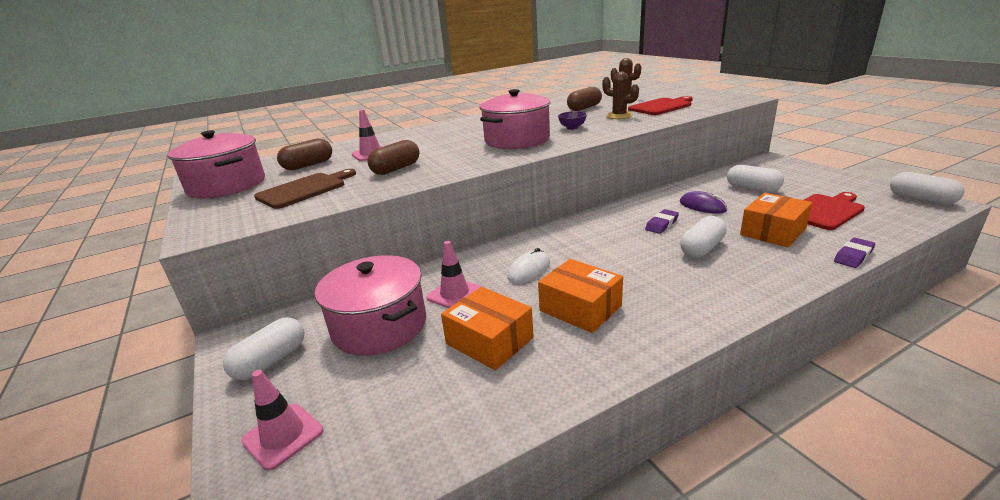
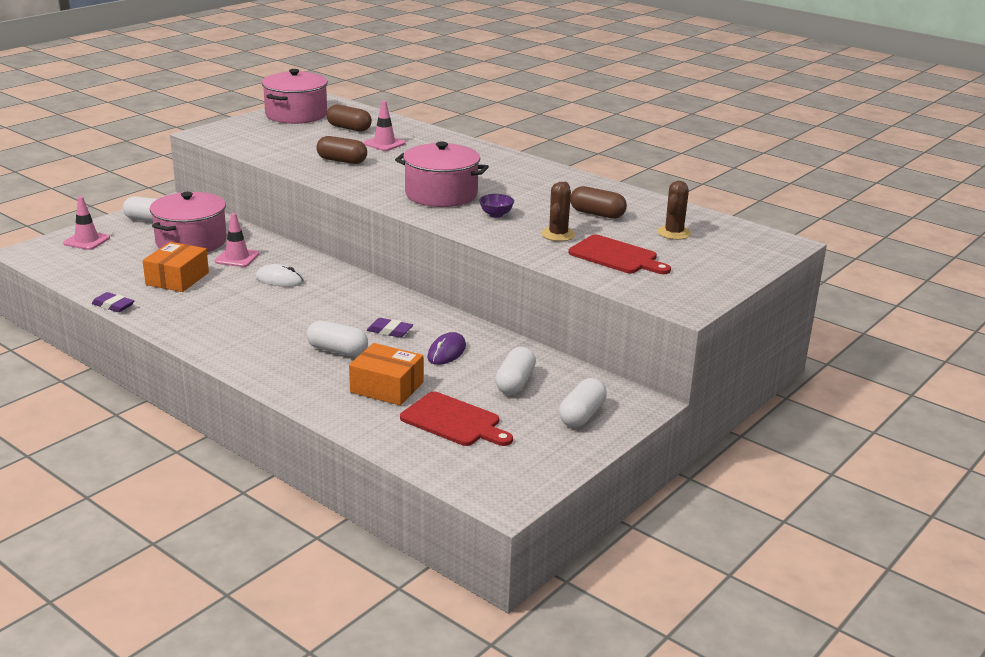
camera: 65 degrees right, 0 degrees up
(305, 190) = (288, 141): brown cutting board -> none
(580, 308) = (223, 304): orange box -> none
(853, 256) = (337, 423): purple eraser -> purple eraser (113, 305)
(921, 199) = (513, 489): white capsule -> white capsule (582, 415)

